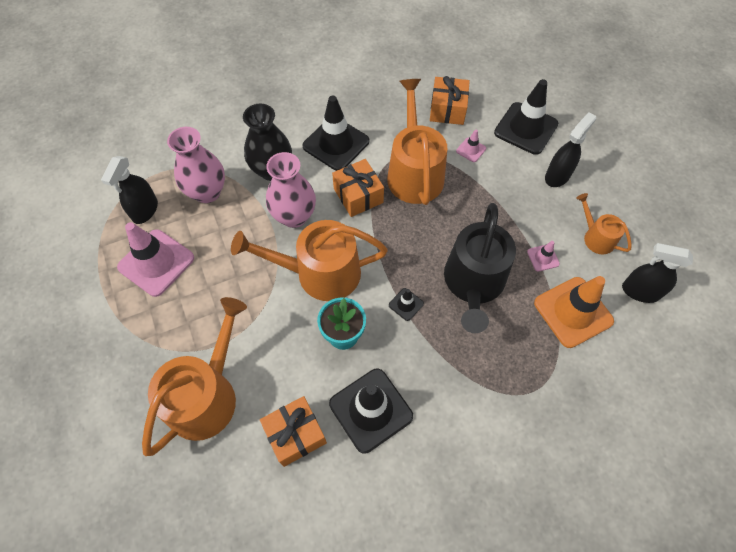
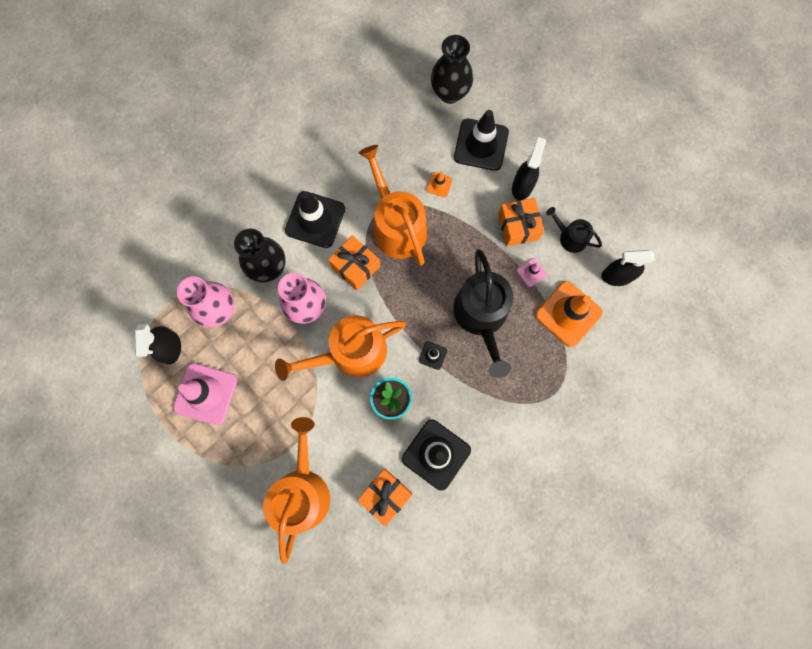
camera: 20 degrees left, 15 degrees up
(447, 109) = (404, 147): orange gift -> orange gift (518, 226)
(471, 150) = (439, 185): pink traffic cone -> orange traffic cone
(509, 79) = (450, 93): none -> black vase
(596, 237) = (570, 237): orange watering can -> black watering can

